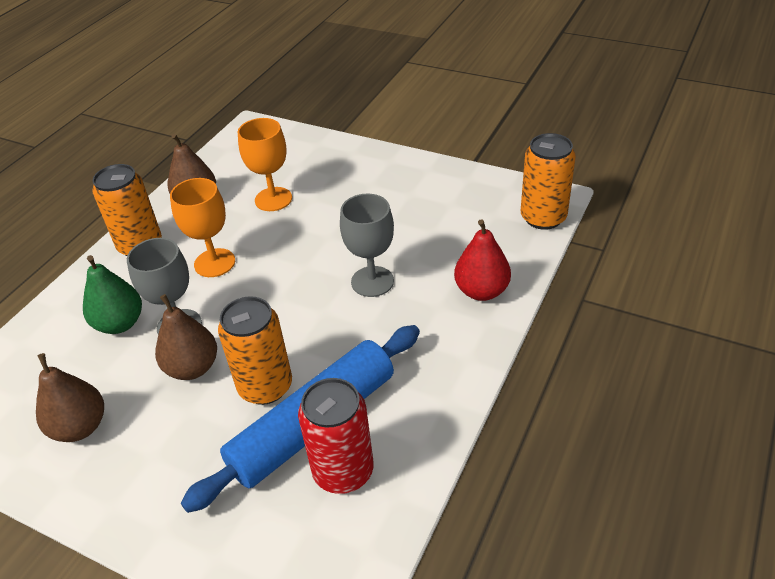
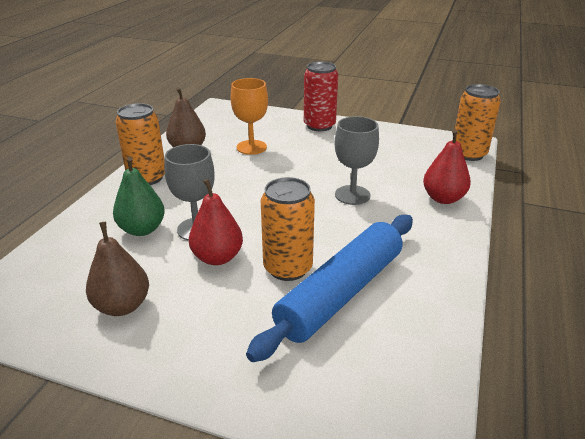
camera: 10 degrees left, 10 degrees down
(192, 368) = (217, 257): brown pear -> red pear
(214, 263) = (215, 187): orange goblet -> none
(343, 471) = (381, 326): red can -> red can (319, 126)

